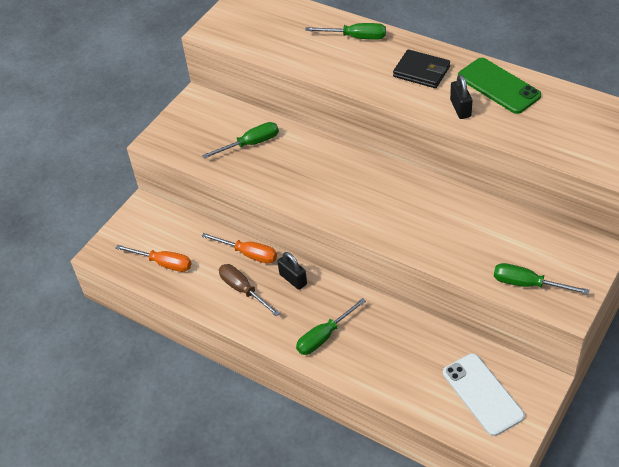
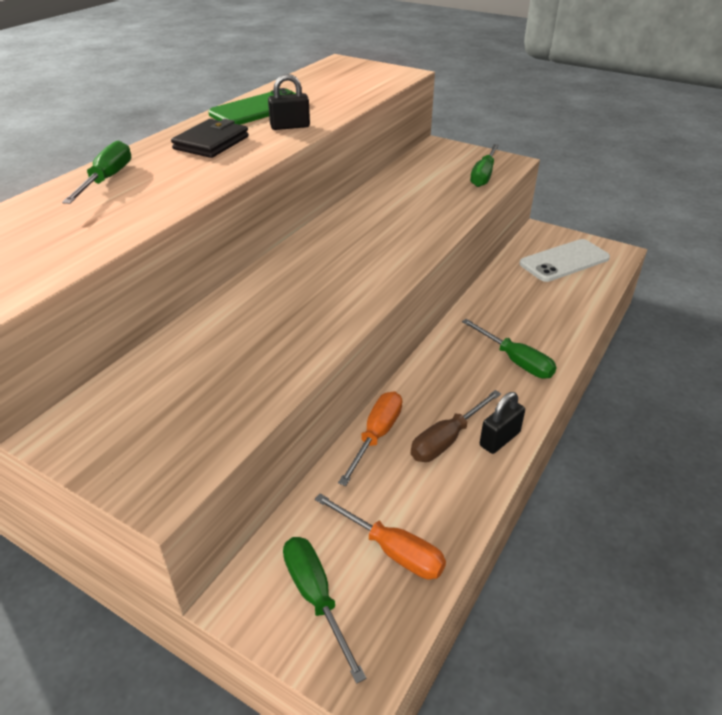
camera: 95 degrees left, 10 degrees down
(163, 263) = (392, 550): orange screwdriver -> orange screwdriver turned 105 degrees clockwise
(250, 144) = (218, 357): green screwdriver -> green screwdriver (316, 597)
(293, 279) = (424, 388): black padlock -> black padlock (499, 439)

